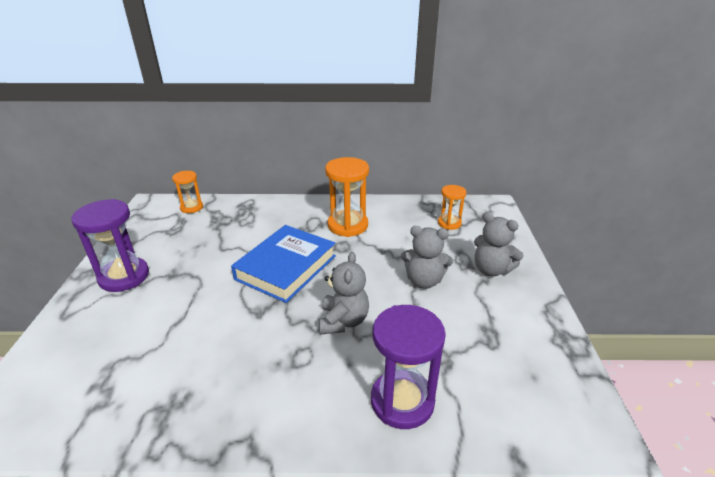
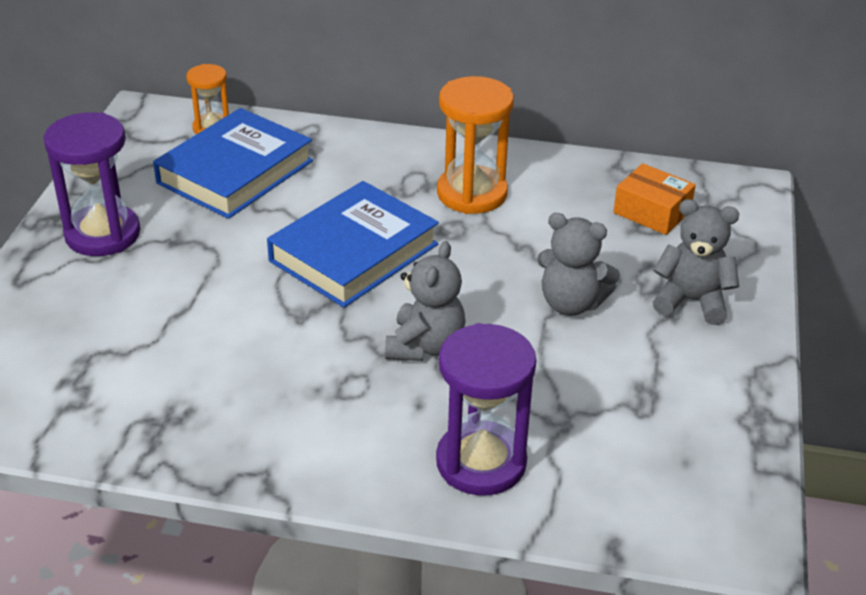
camera: 10 degrees right, 5 degrees up
(207, 229) = (235, 172): none -> blue book
(449, 223) = (652, 212): orange hourglass -> orange box
(491, 270) = (691, 301): grey teddy bear -> grey teddy bear turned 150 degrees clockwise

